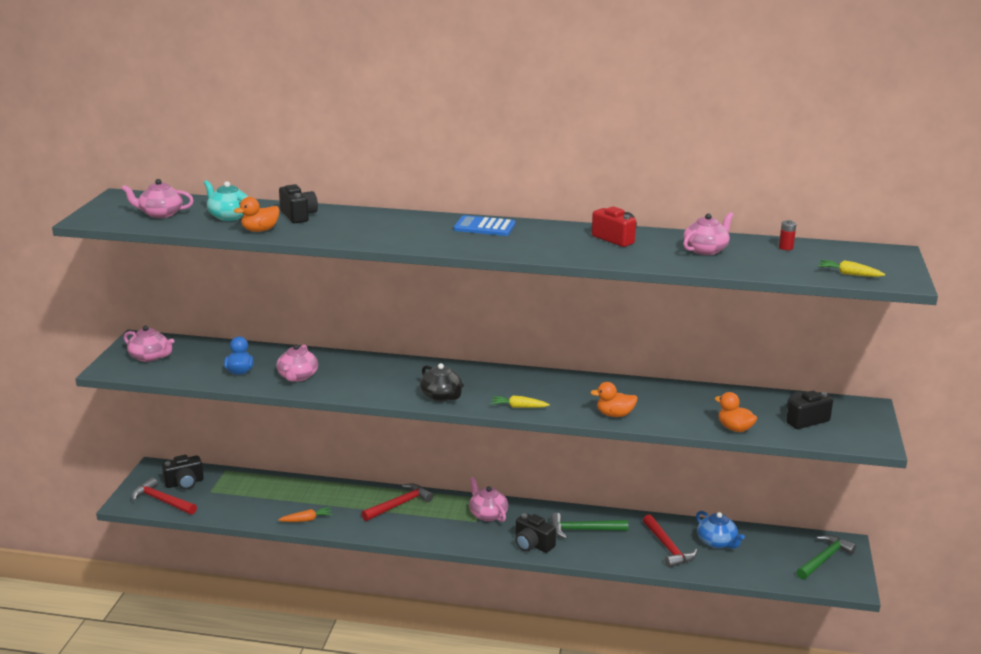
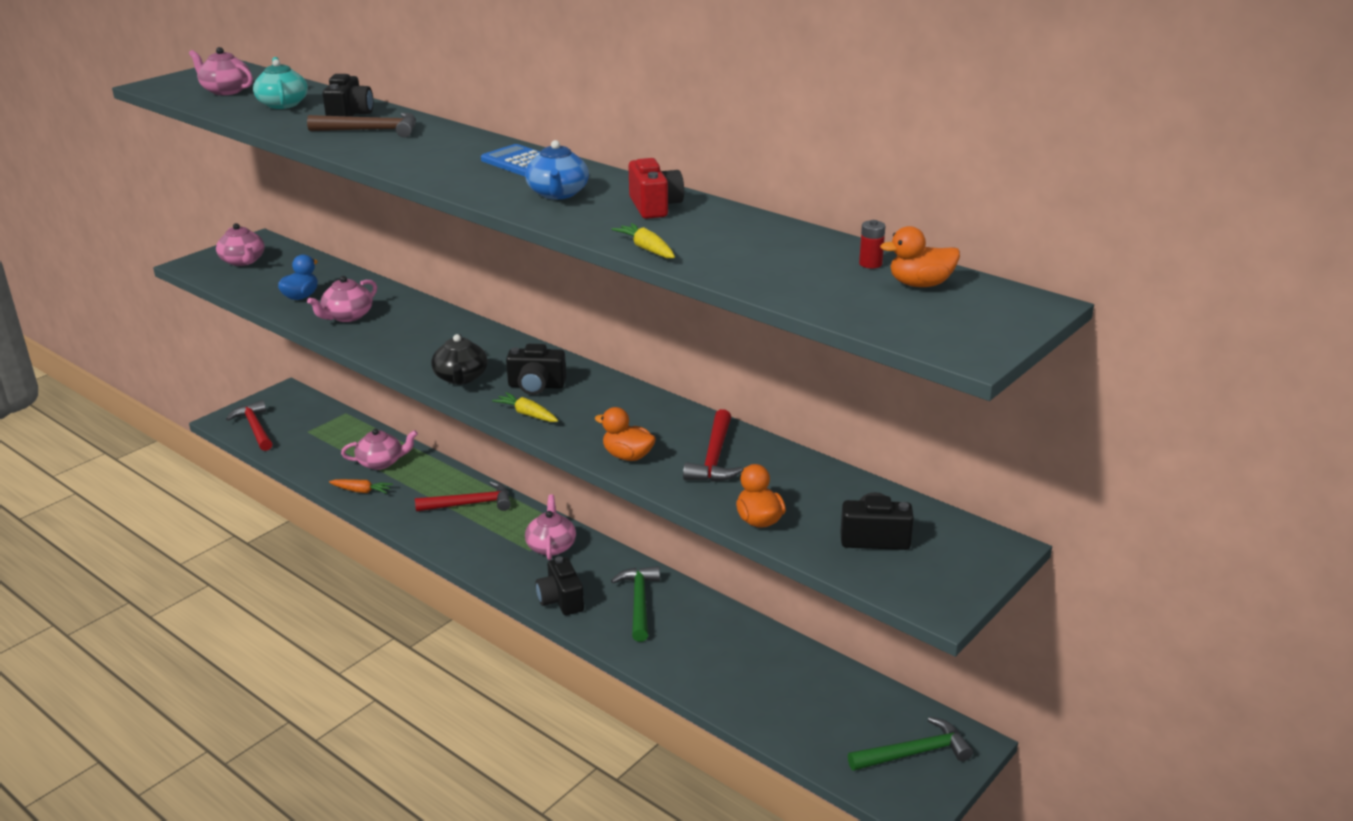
camera: 30 degrees right, 5 degrees up
(184, 483) = (294, 415): black camera -> black camera (536, 386)
(260, 230) = (283, 124): orange duck -> orange duck (920, 284)
(337, 224) = (371, 130): none -> brown hammer
(583, 530) = (639, 602): green hammer -> green hammer turned 60 degrees clockwise
(668, 547) = (718, 661): red hammer -> red hammer (714, 458)
(706, 250) = (748, 244): pink teapot -> pink teapot (381, 462)
(717, 542) = (789, 676): blue teapot -> blue teapot (558, 193)
(849, 274) = (899, 321): yellow carrot -> yellow carrot (647, 249)

